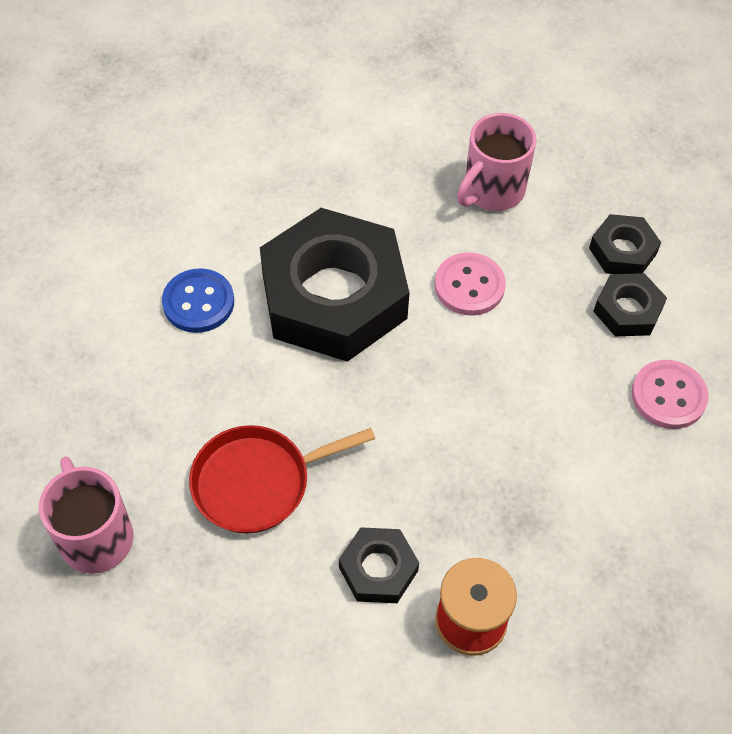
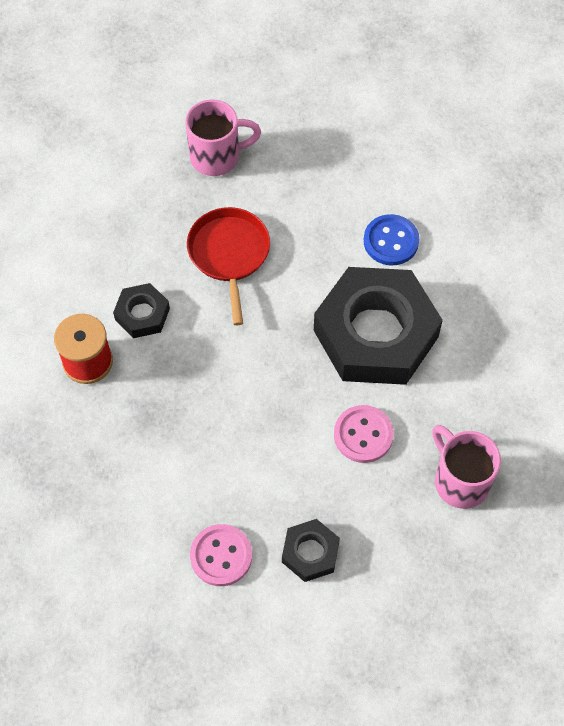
camera: 105 degrees right, 5 degrees up
(622, 251) = (372, 570): black nut -> none

